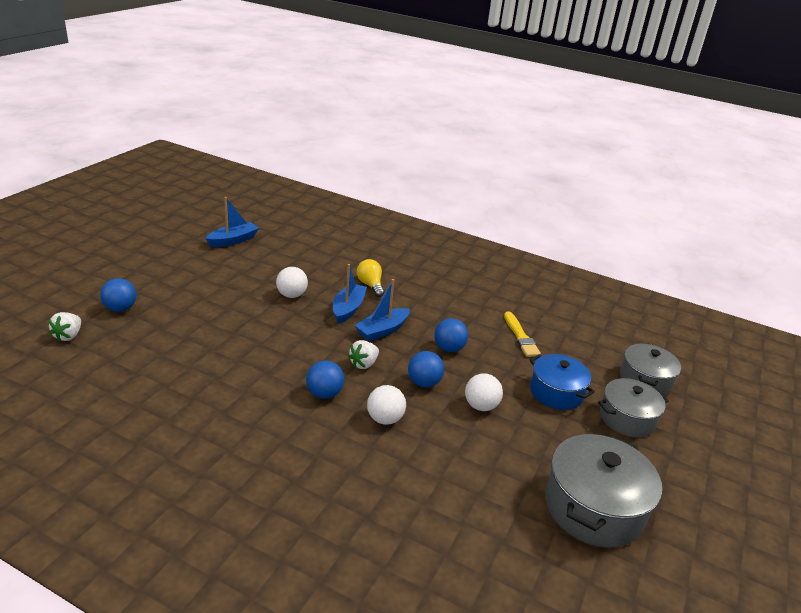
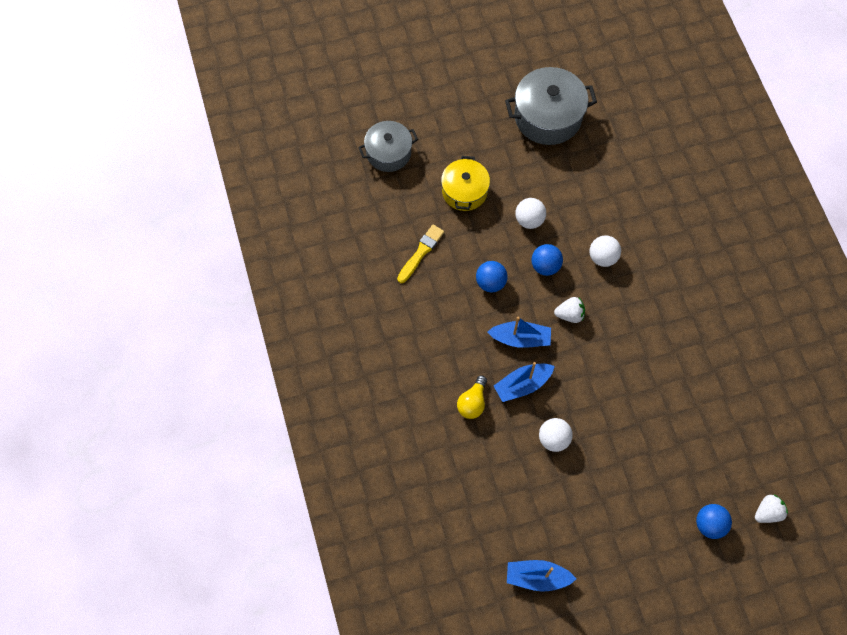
camera: 130 degrees left, 35 degrees up
(324, 394) = (622, 307): blue ball -> none
(556, 392) = (464, 191): blue pot -> yellow pot
(627, 418) = (446, 141): grey pot -> none

